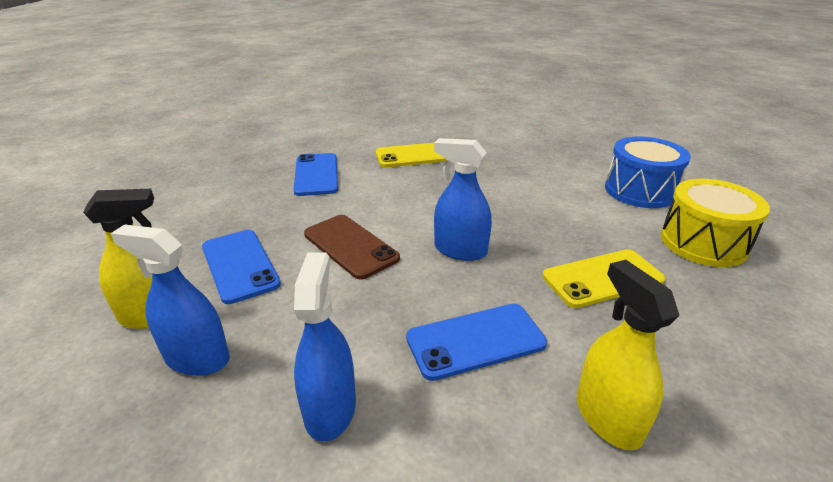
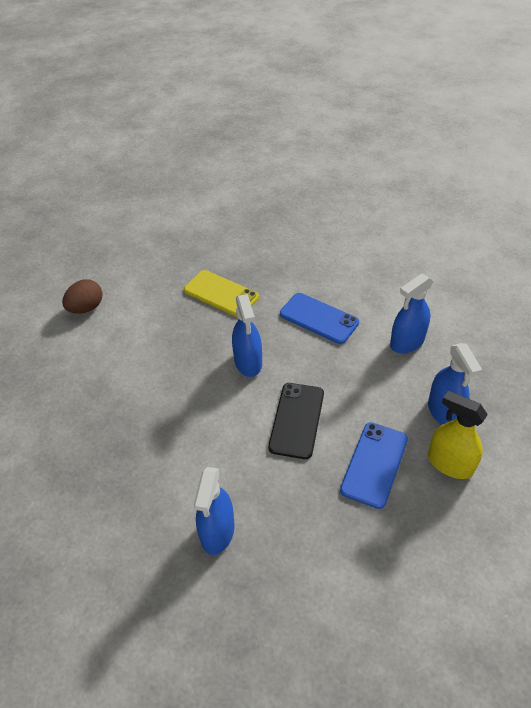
camera: 125 degrees left, 15 degrees up
(316, 175) = (217, 532): blue phone -> blue spray bottle
(350, 246) = (297, 420): brown phone -> black phone
(415, 155) = (115, 479): yellow phone -> none
(607, 417) = (319, 265): yellow spray bottle -> none
(640, 191) = (86, 308): blue drum -> brown egg
(703, 242) = (144, 267): yellow drum -> none

